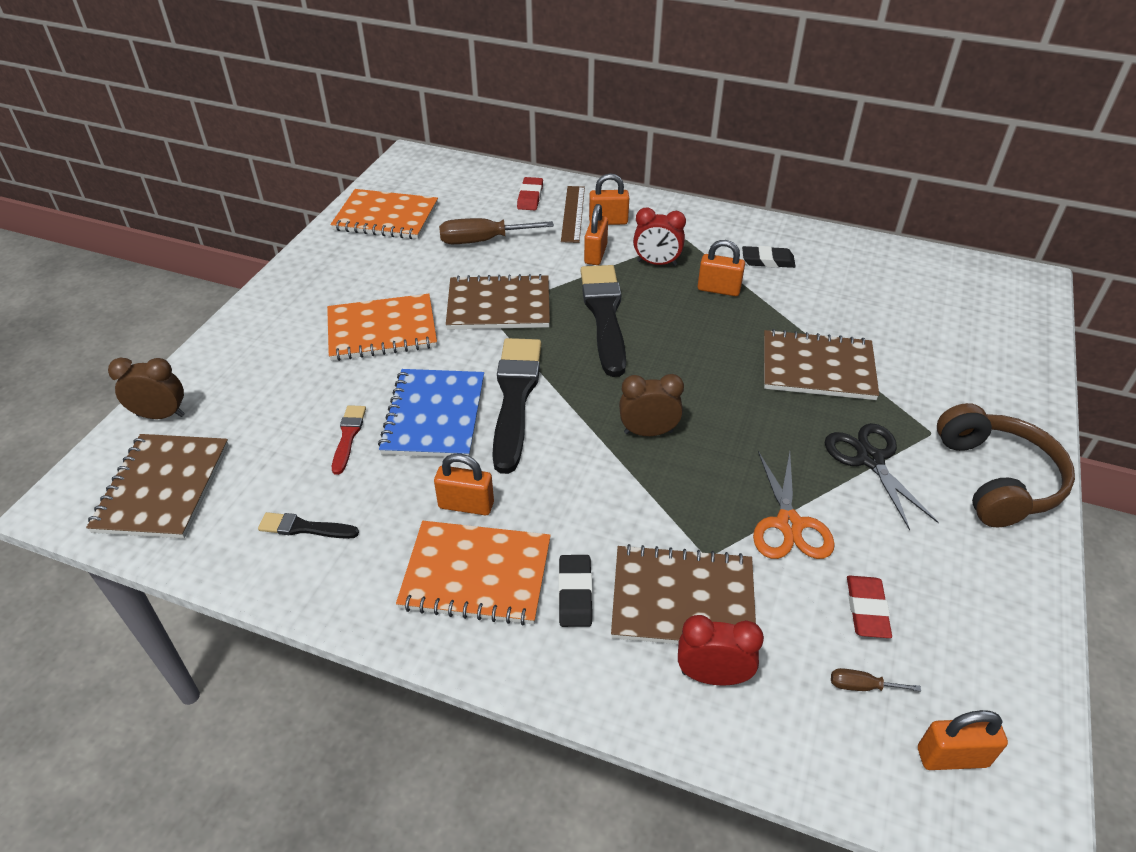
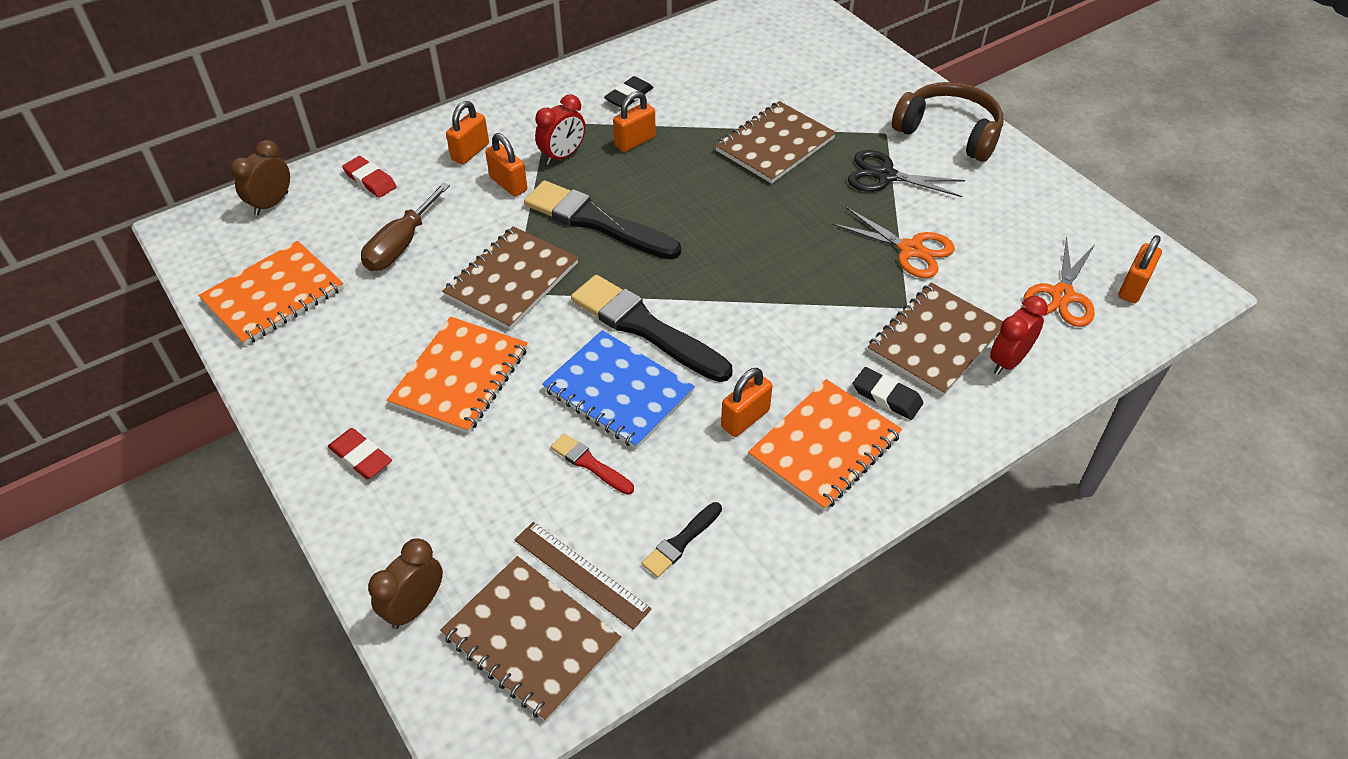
camera: 55 degrees left, 5 degrees up
(573, 213) = (431, 167): brown ruler -> brown ruler (581, 574)
(648, 432) = (759, 270): brown clock -> brown clock (271, 204)
(861, 686) = (1062, 295): brown screwdriver -> orange scissors
(867, 609) = (1007, 257): red eraser -> red eraser (361, 456)

